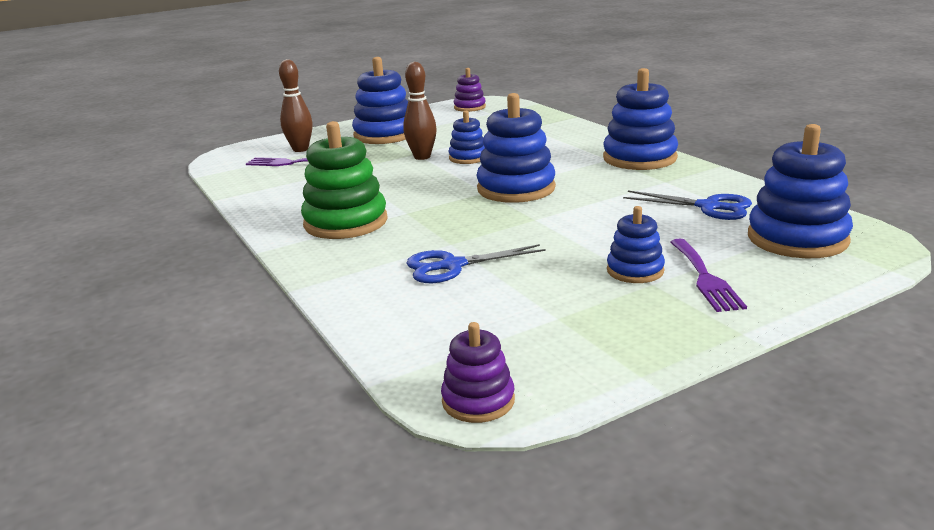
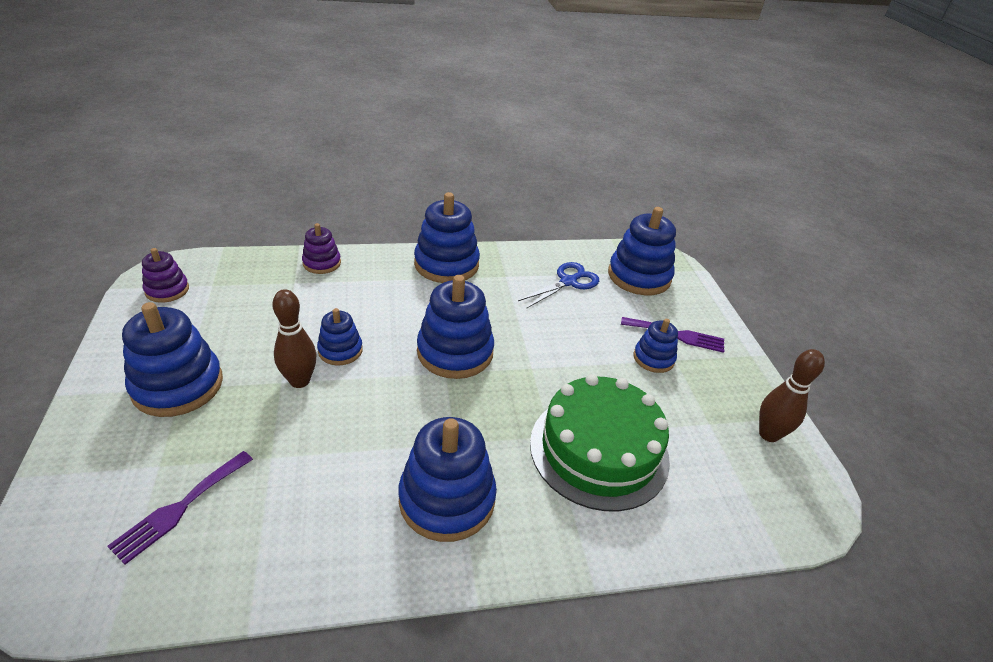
camera: 75 degrees left, 15 degrees up
(300, 149) = (131, 483): brown bowling pin -> brown bowling pin (768, 434)
(346, 222) = (447, 499): green stacking toy -> blue stacking toy
(452, 266) = (599, 450): blue scissors -> green cake
(478, 401) = (813, 506): purple stacking toy -> purple stacking toy (322, 263)

